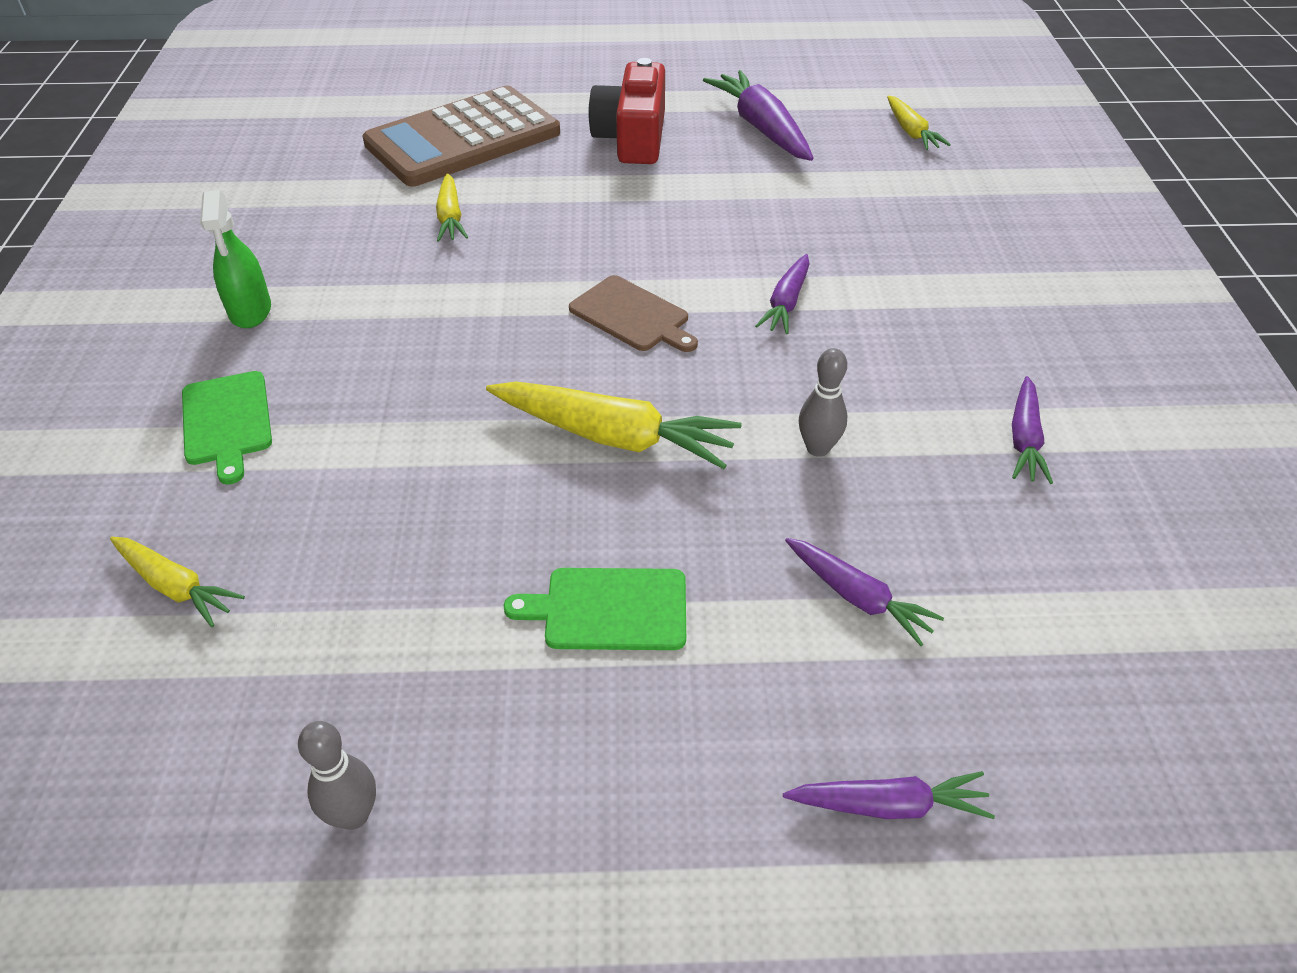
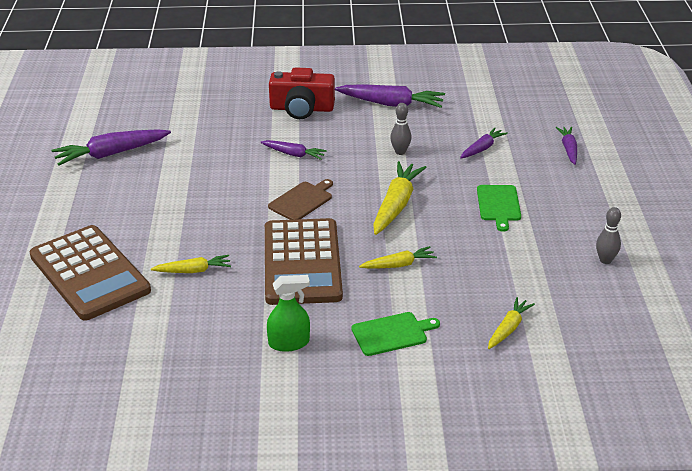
camera: 90 degrees left, 10 degrees down
(448, 320) = (302, 262): none -> brown calculator
(632, 138) = (109, 201): red camera -> red camera (301, 108)
(911, 132) = (131, 105): yellow carrot -> yellow carrot (399, 265)
(1024, 439) = (391, 104): purple carrot -> purple carrot, size x1.72

